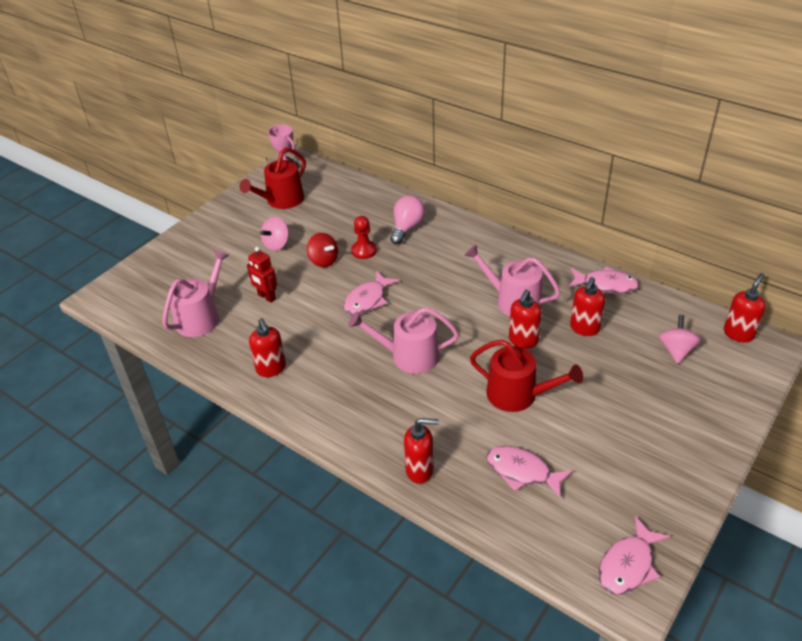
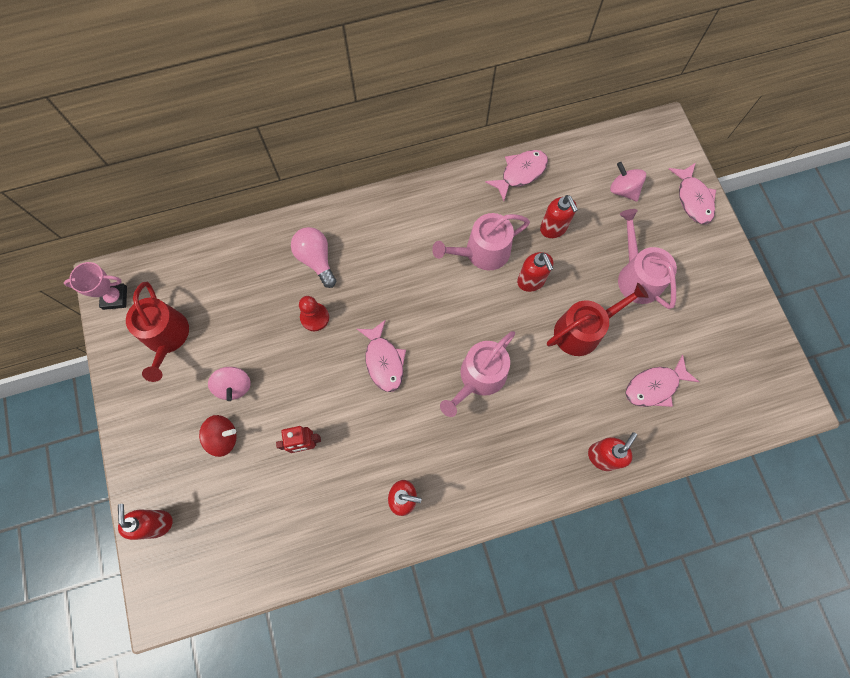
camera: 55 degrees left, 30 degrees up
(201, 317) = (281, 521): pink watering can -> pink watering can (637, 277)
(323, 261) = (297, 361): red spinning top -> red spinning top (223, 438)
(628, 565) = (772, 383): pink fish -> pink fish (693, 199)
(738, 334) = (639, 137): red soap dispenser -> red soap dispenser (157, 523)

